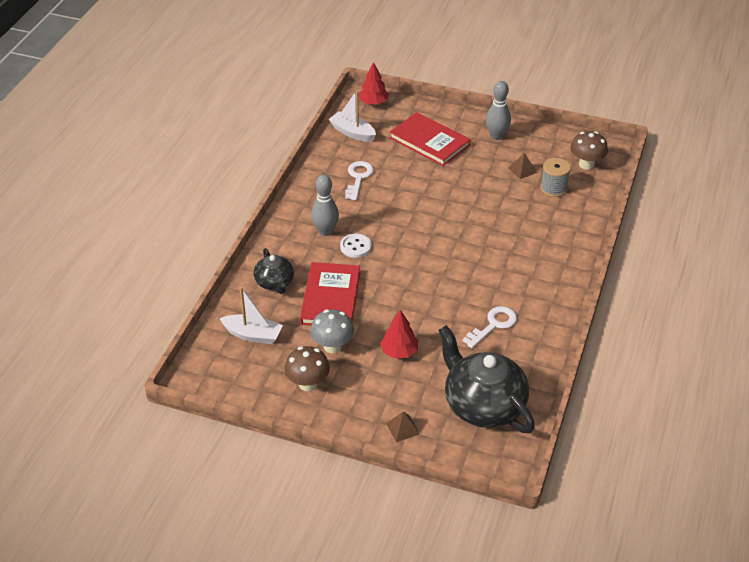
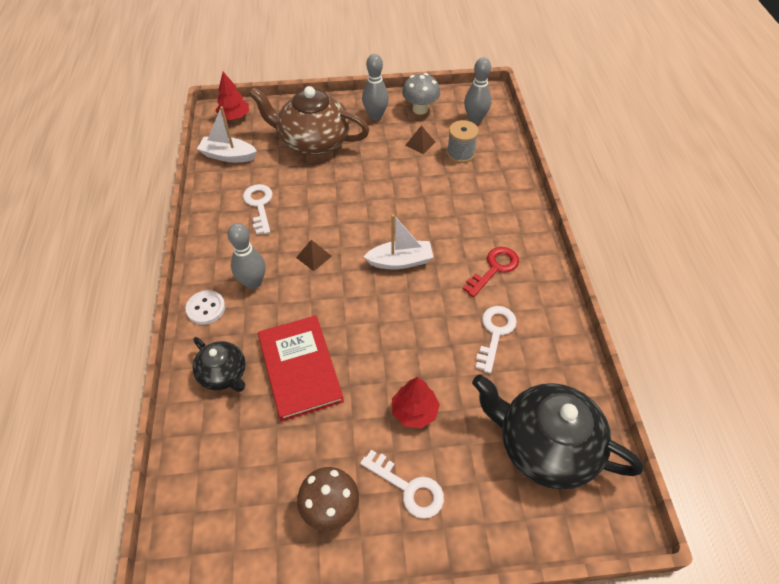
camera: 25 degrees left, 10 degrees up
(253, 335) = (228, 462): white boat -> white boat (400, 261)
(332, 346) = (334, 437): grey mushroom -> grey mushroom (420, 109)
(355, 247) = (296, 290): white button -> white button (206, 308)
(367, 393) = (409, 488): none -> white key
(402, 428) = (476, 523): brown pyramid -> brown pyramid (314, 257)
(429, 141) = (313, 141): red book -> brown teapot
(523, 282) = (494, 268): none -> red key
(586, 164) = (475, 119): brown mushroom -> grey bowling pin

